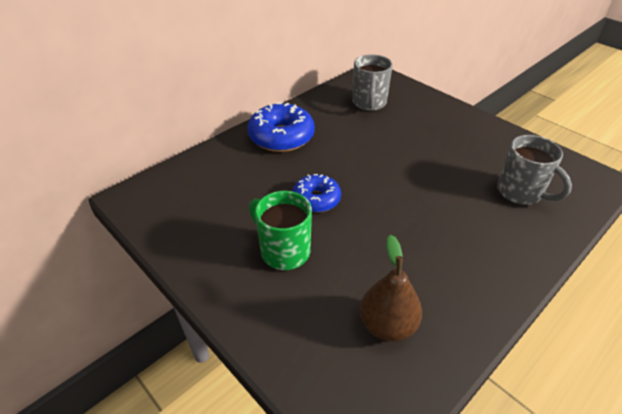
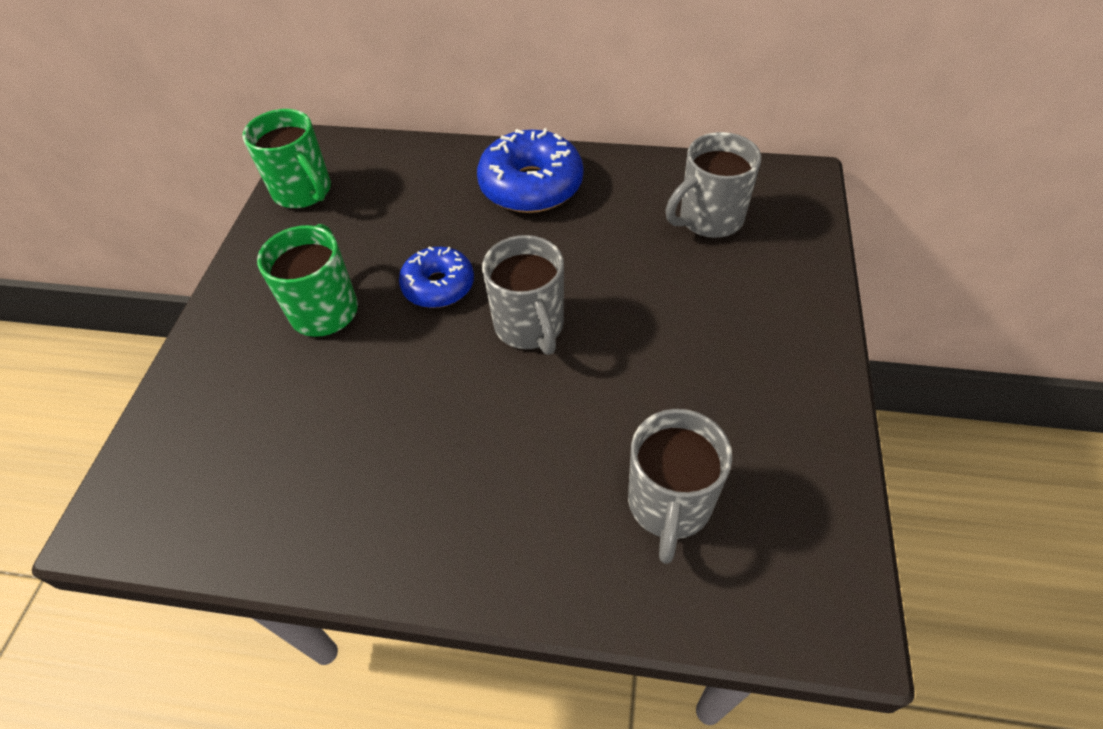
camera: 55 degrees right, 10 degrees up
(166, 219) = (303, 192): none -> green mug
(379, 182) = (530, 326): none -> grey mug
(387, 325) = (273, 466): brown pear -> none

